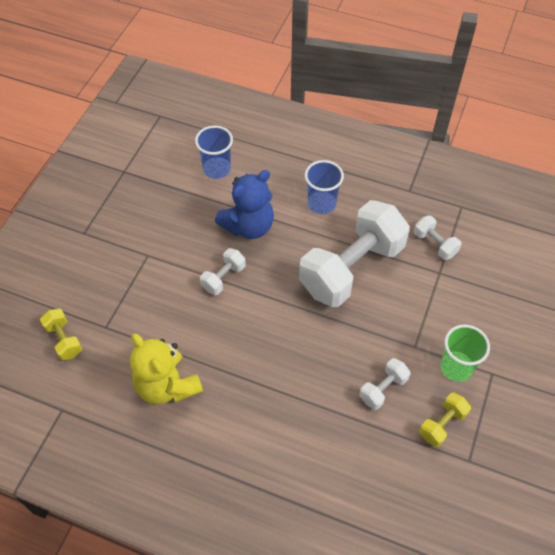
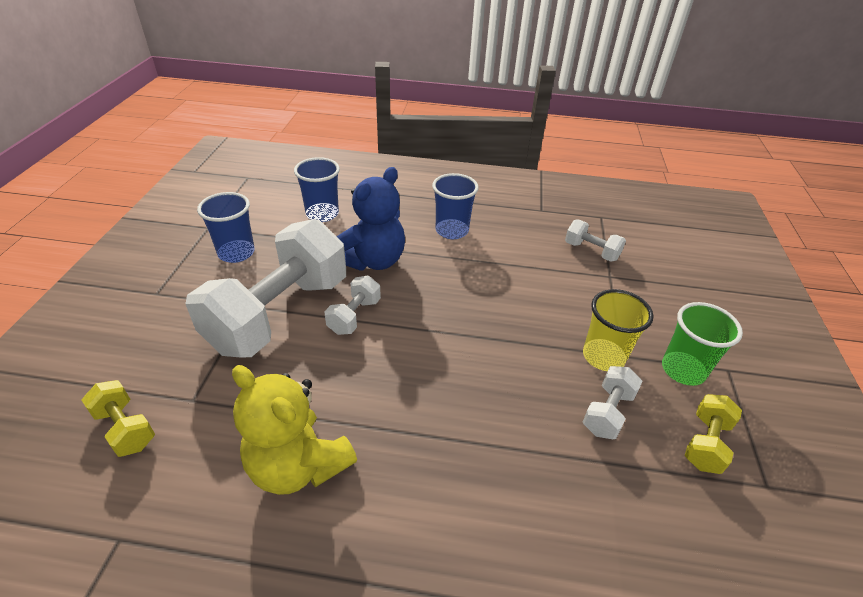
camera: 15 degrees left, 15 degrees down
(143, 202) = (236, 253): none -> blue cup
(351, 268) = (509, 285): white dumbbell -> white dumbbell (279, 313)
(400, 345) = (603, 357): none -> yellow cup

